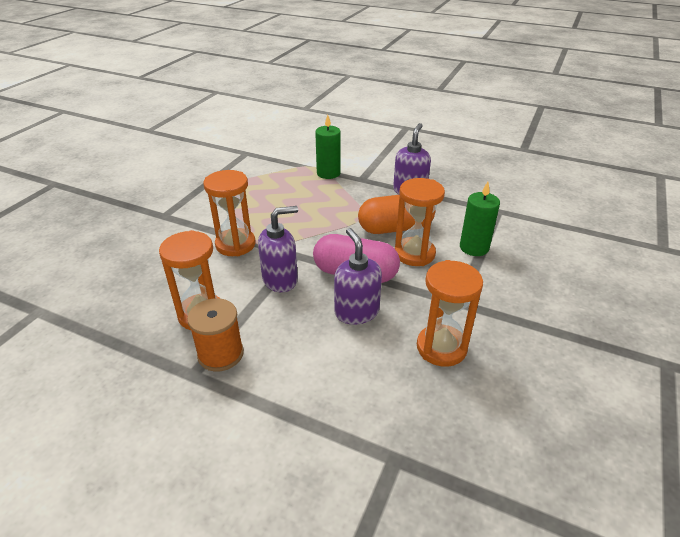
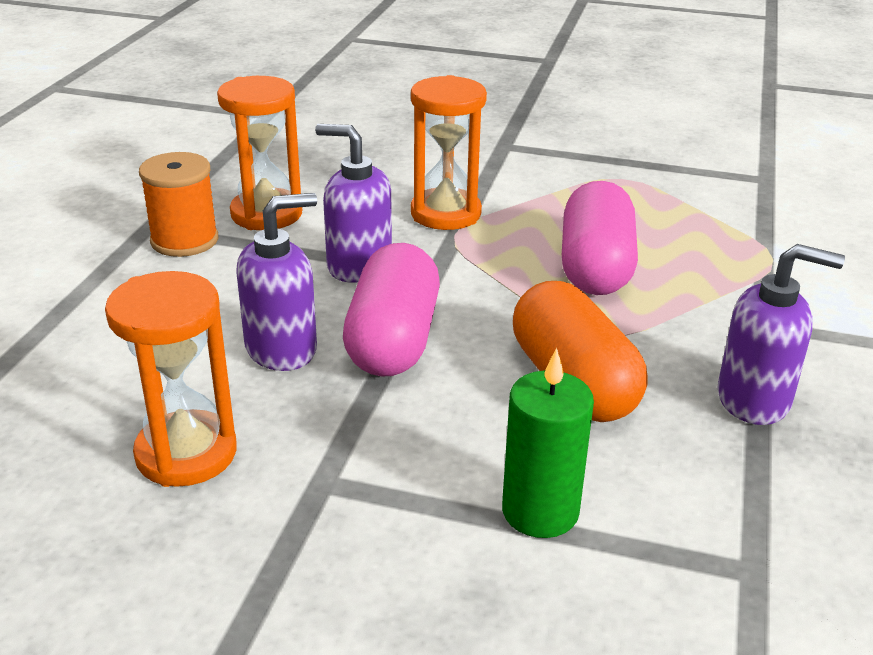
camera: 80 degrees right, 5 degrees down
(280, 280) = (358, 266): purple soap dispenser -> purple soap dispenser turned 150 degrees clockwise
(307, 208) = (595, 267): none -> pink capsule
(328, 173) = (755, 278): green candle -> none
(414, 254) = (482, 413): orange hourglass -> none

